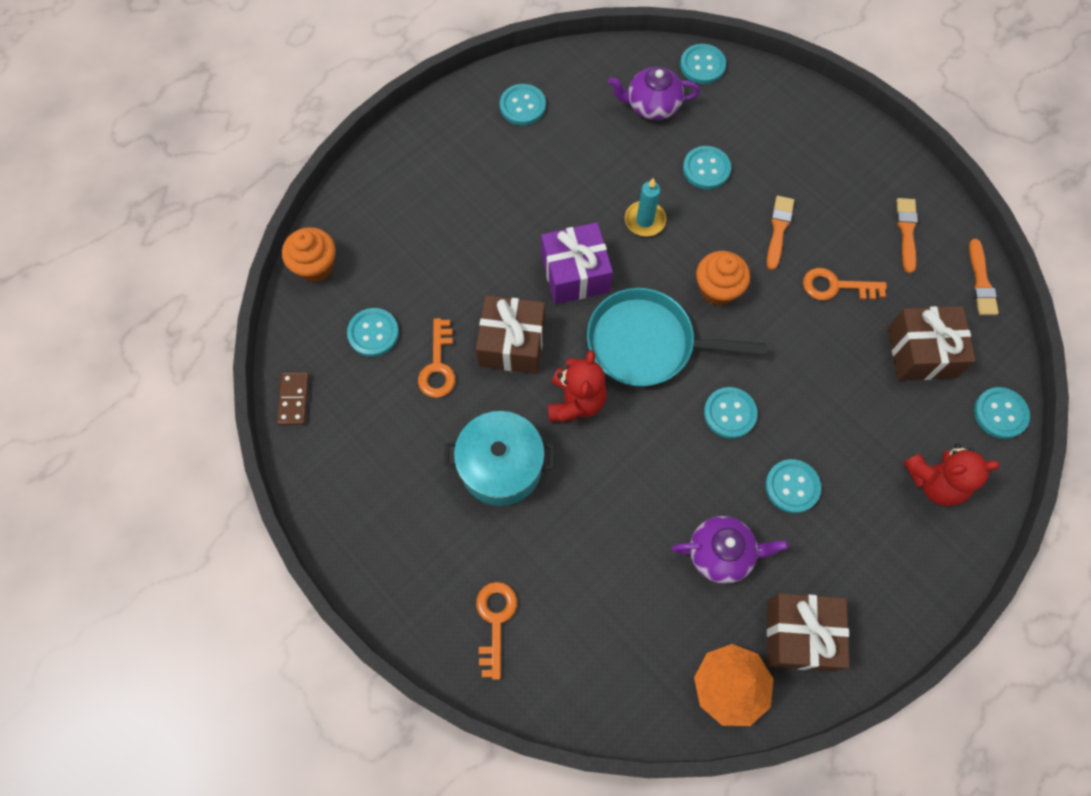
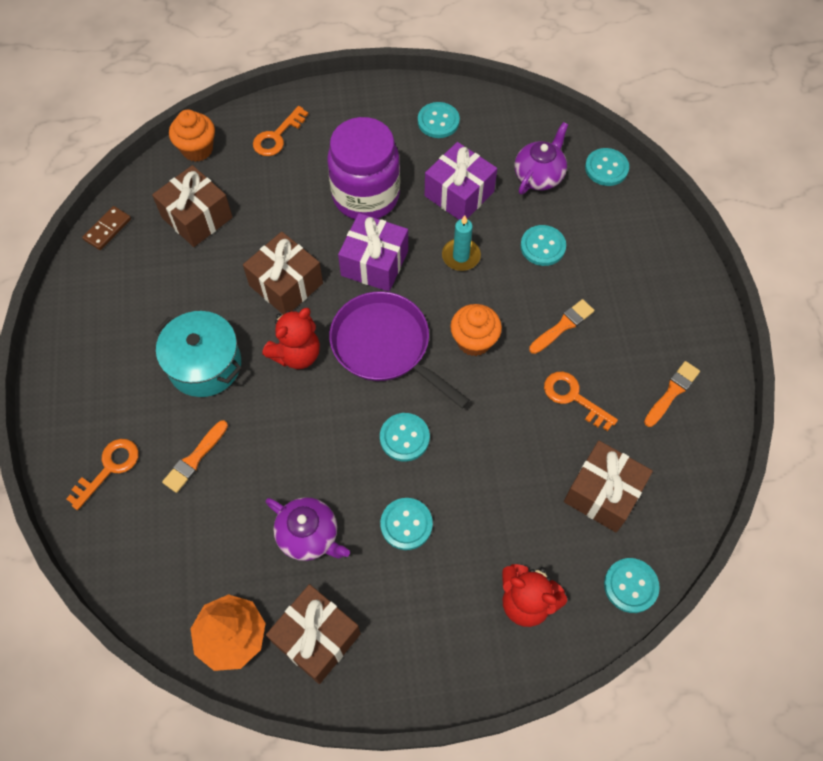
camera: 35 degrees right, 5 degrees down
(373, 333) = (197, 217): turquoise button -> brown gift
(438, 366) = (221, 267): orange key -> orange key (277, 136)
(515, 216) = (366, 196): none -> purple jar
(596, 163) = (459, 194): none -> purple gift
(647, 343) = (385, 346): turquoise pan -> purple pan
(652, 106) = (539, 176): purple teapot -> purple teapot turned 90 degrees clockwise
(981, 282) = (705, 472): orange brush -> orange brush (194, 459)

